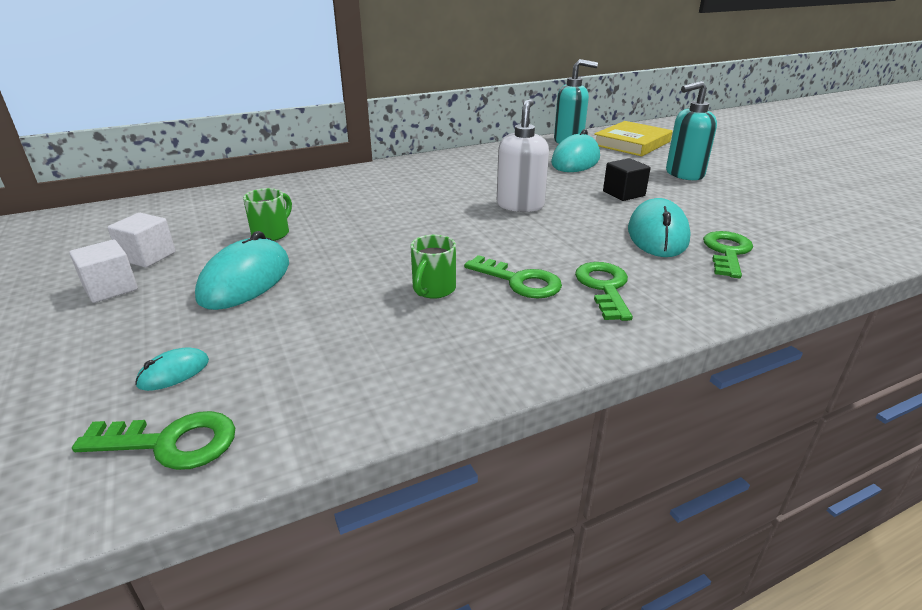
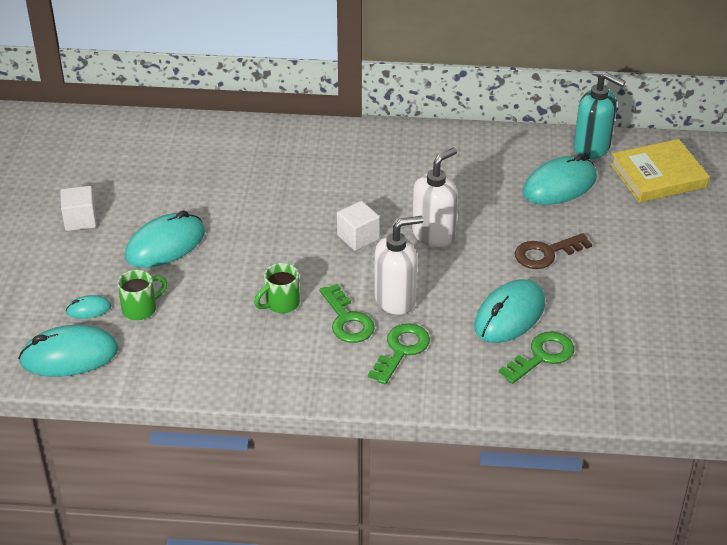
camera: 30 degrees right, 10 degrees up
(148, 256) = (115, 193): white cube -> white cube (358, 237)
(171, 443) = (69, 356): green key -> turquoise mouse
(272, 233) = (211, 198): green mug -> green mug (141, 309)
(545, 253) = (395, 299): none -> white soap dispenser
(623, 194) = (546, 253): black cube -> brown key
(684, 174) = (644, 247): turquoise soap dispenser -> none

